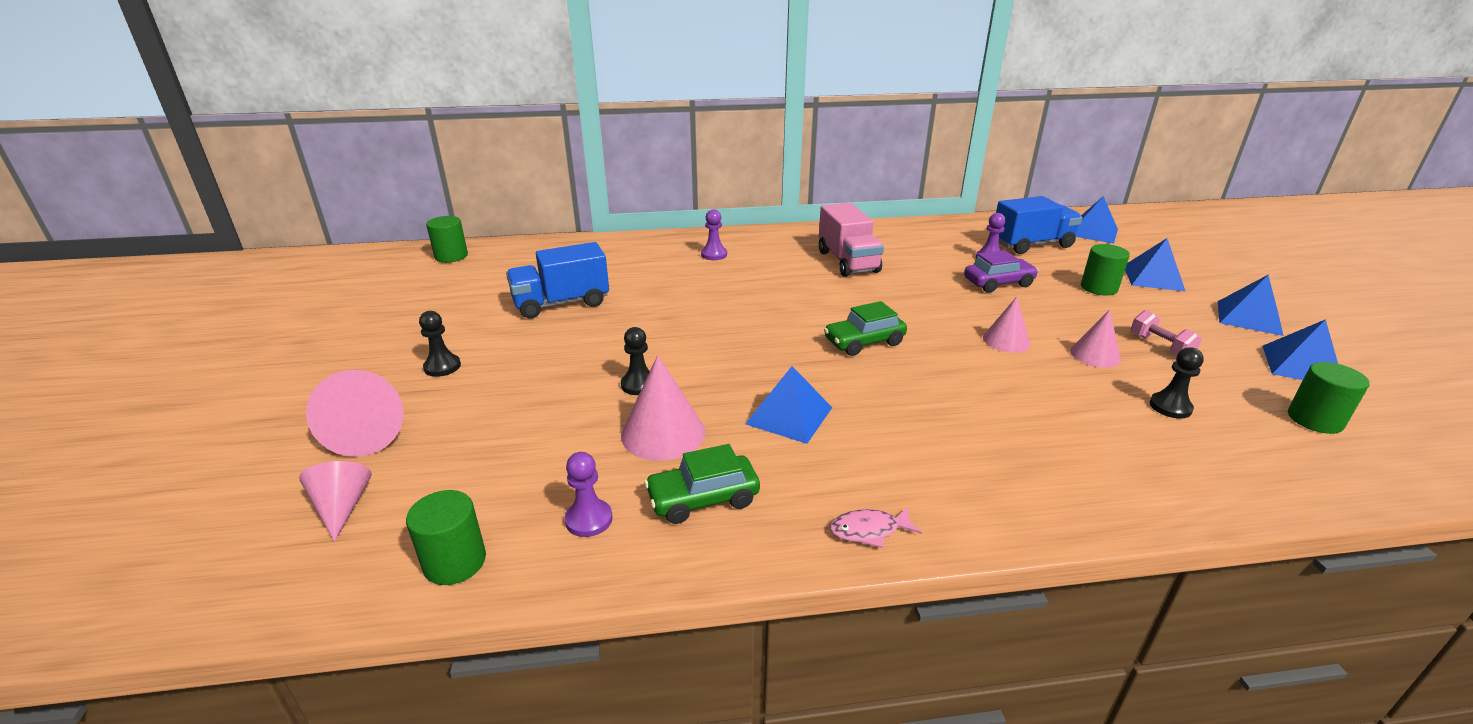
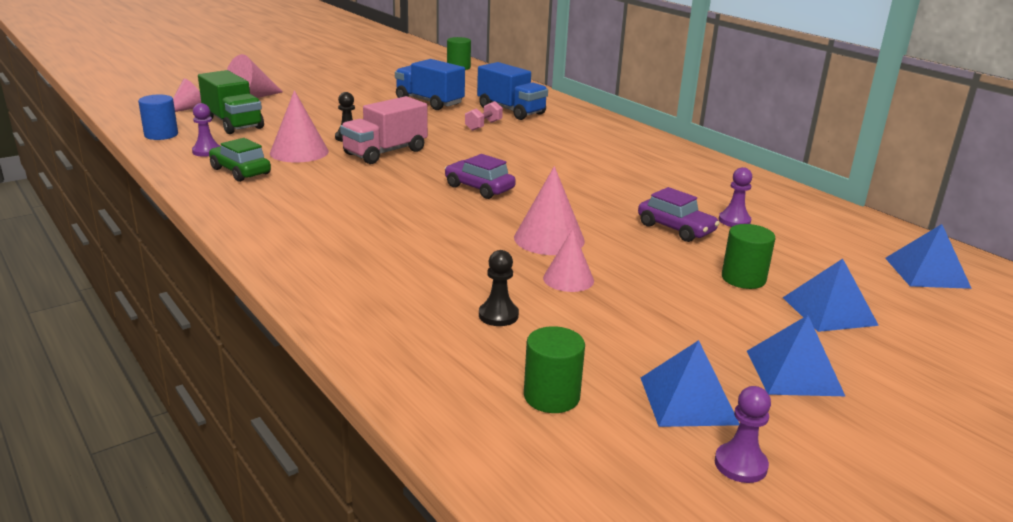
camera: 60 degrees right, 5 degrees down
(442, 367) = (324, 95): black pawn -> none
(455, 562) = (161, 135): green cylinder -> blue cylinder
(478, 471) = (233, 123): none -> green truck
(714, 255) = (567, 124): purple pawn -> purple pawn (740, 465)
(789, 415) = (348, 179): blue pyramid -> none
(848, 262) = (626, 166): pink truck -> pink truck (385, 152)
(864, 342) = (479, 188): green car -> purple car
(869, 530) = (235, 215): pink fish -> none
(1006, 340) = (549, 239): pink cone -> pink cone, size x1.52
(1031, 244) = (814, 239): blue truck -> blue truck (511, 110)
(1160, 346) = (630, 312): pink dumbbell -> pink dumbbell (483, 126)

